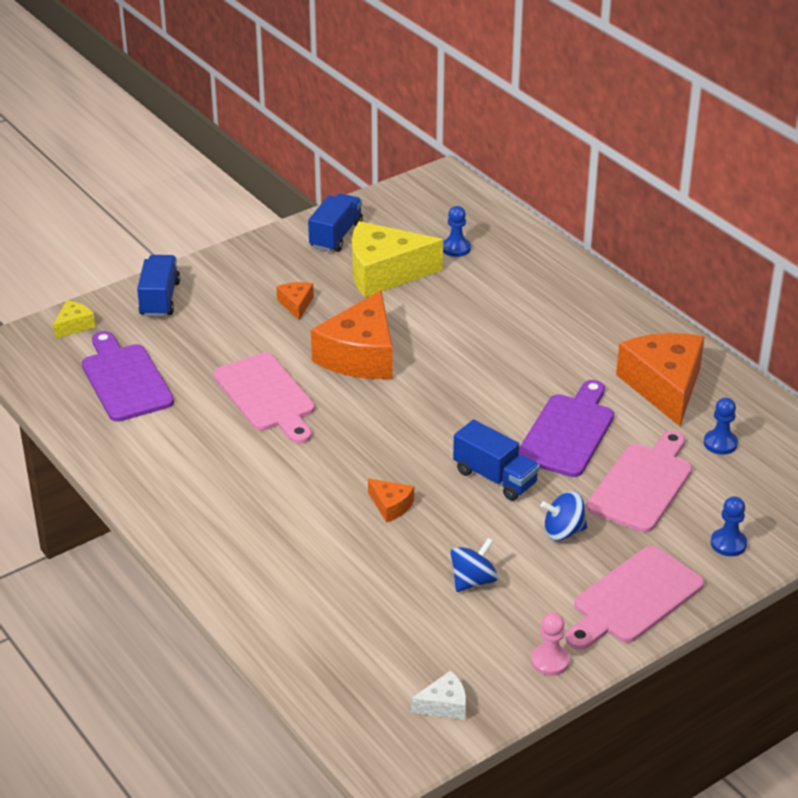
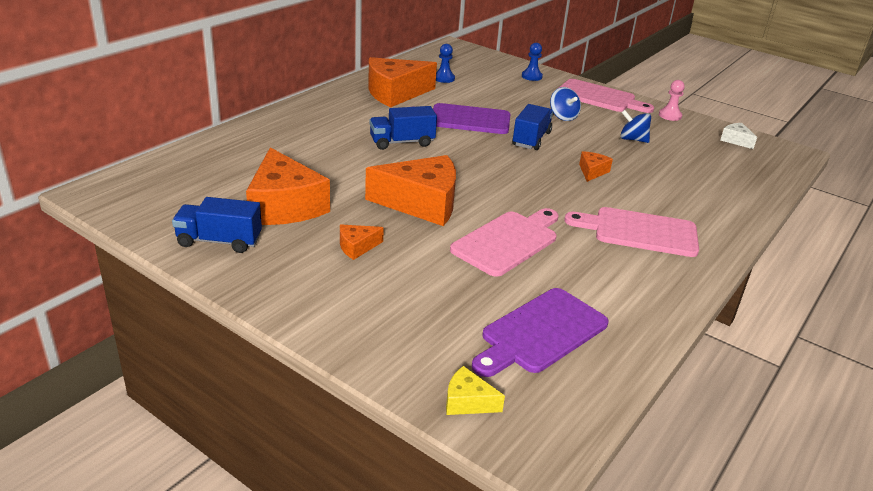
camera: 110 degrees left, 5 degrees down
(160, 299) = (383, 341): blue truck -> blue truck (402, 142)
(384, 272) = (284, 206): yellow cheese -> orange cheese
(456, 248) = (233, 175): blue pawn -> none
(642, 484) = (500, 97): pink cutting board -> pink cutting board (639, 232)

